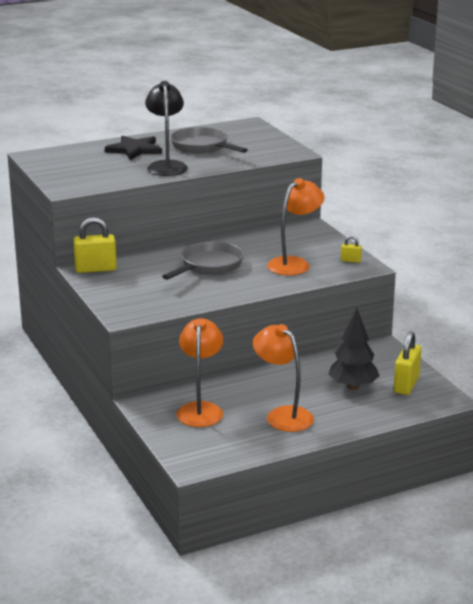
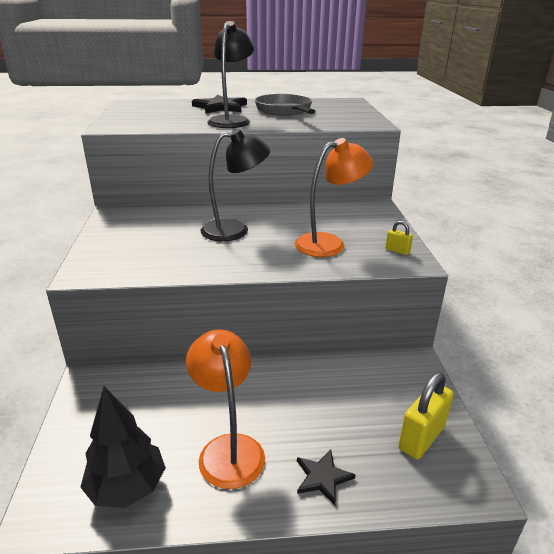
camera: 20 degrees right, 5 degrees up
(95, 269) = (124, 214): yellow padlock -> none
(200, 409) = (140, 408): orange lamp -> none
(208, 266) = (235, 230): grey pan -> black lamp
(353, 386) = (347, 421): black tree -> black tree (127, 487)
(353, 414) = (322, 477): none -> black star

